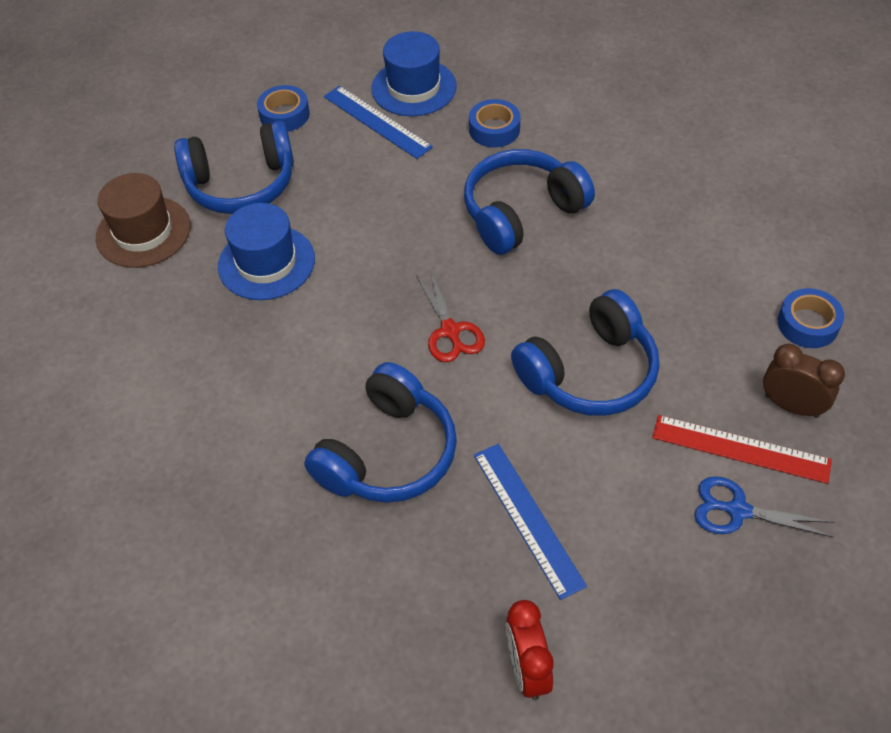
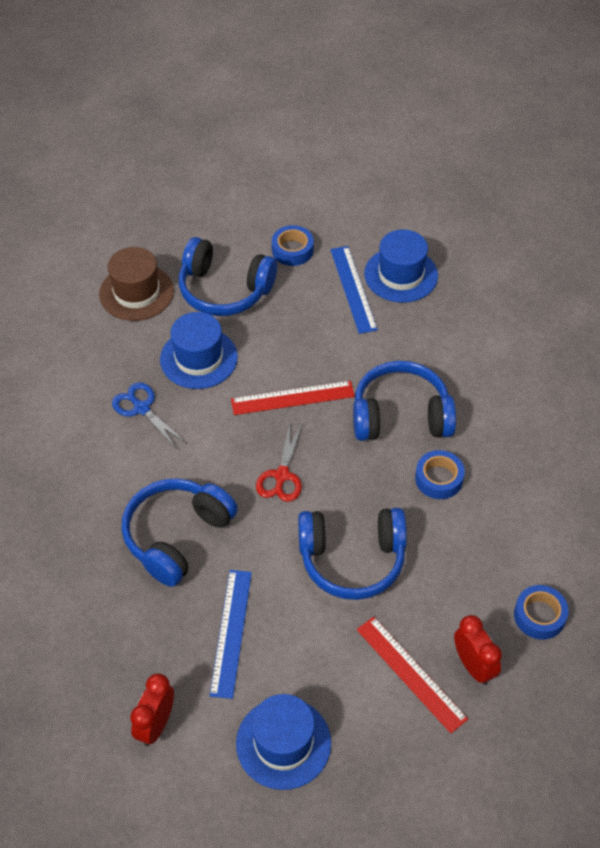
camera: 30 degrees right, 0 degrees up
(388, 453) = (177, 536): blue headphones -> blue headphones turned 150 degrees clockwise
(399, 251) = (292, 398): none -> red ruler
(494, 129) = (433, 339): blue tape -> blue tape (439, 479)
(677, 599) = (283, 743): none -> blue hat
(737, 510) = (372, 712): blue scissors -> blue scissors (141, 408)
(791, 406) = (473, 666): brown clock -> red clock

